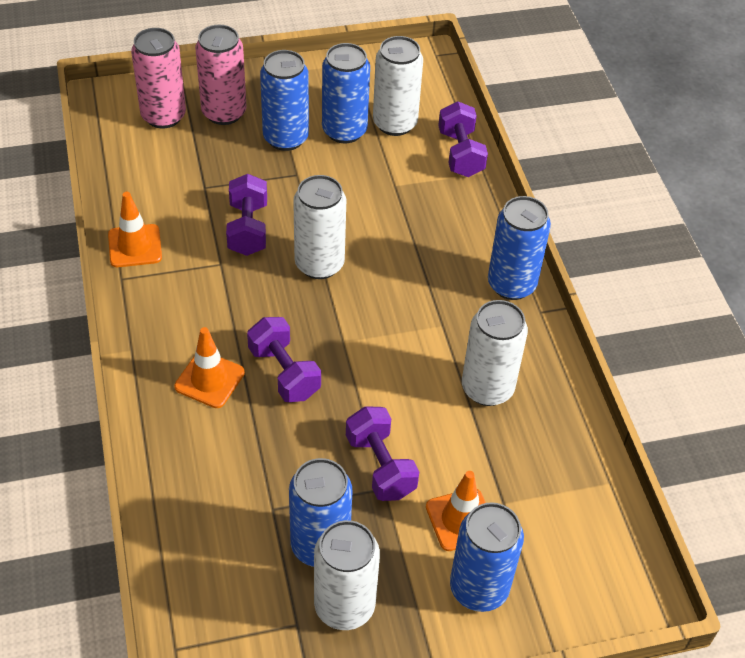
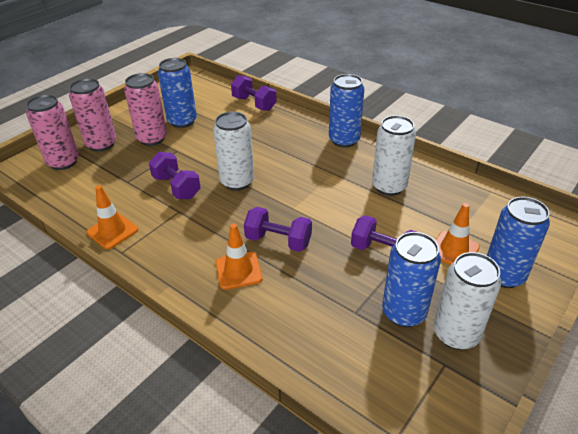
camera: 35 degrees left, 10 degrees down
(285, 138) = (152, 138): blue can -> pink can
(395, 123) = (206, 107): white can -> none

